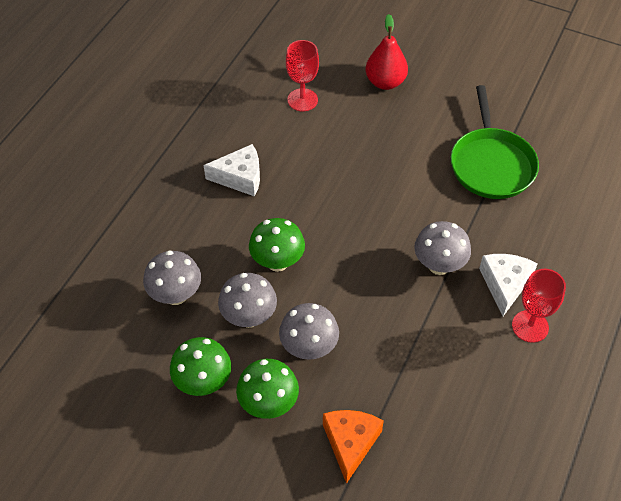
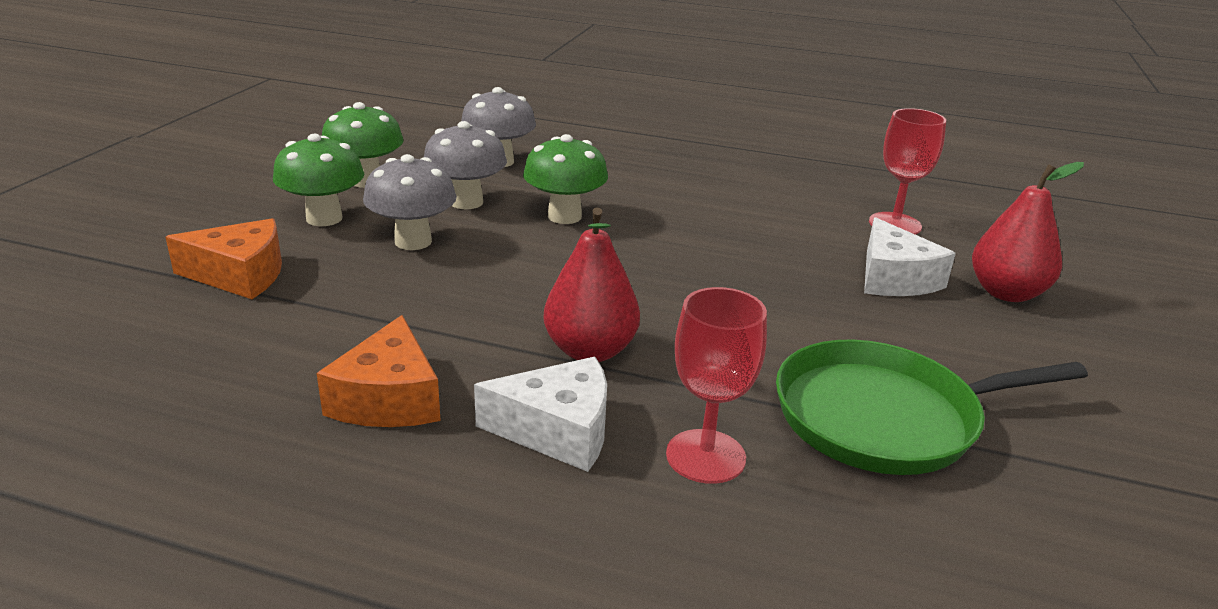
camera: 80 degrees right, 25 degrees down
(240, 177) = (709, 188): white cheese -> white cheese (894, 278)
(439, 265) = (590, 351): grey mushroom -> red pear
(482, 353) = (388, 398): none -> orange cheese
(530, 326) = (451, 464): red goblet -> red goblet (705, 456)

